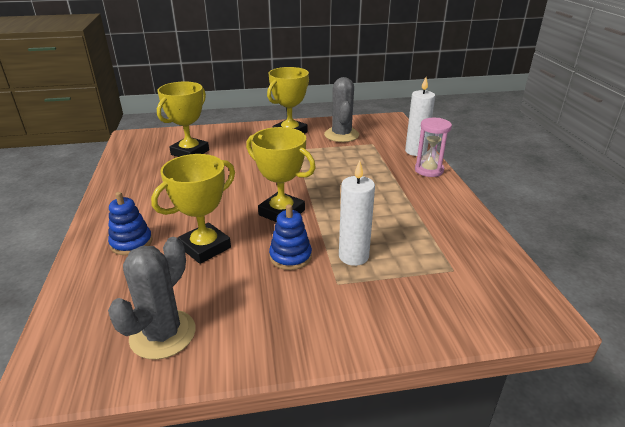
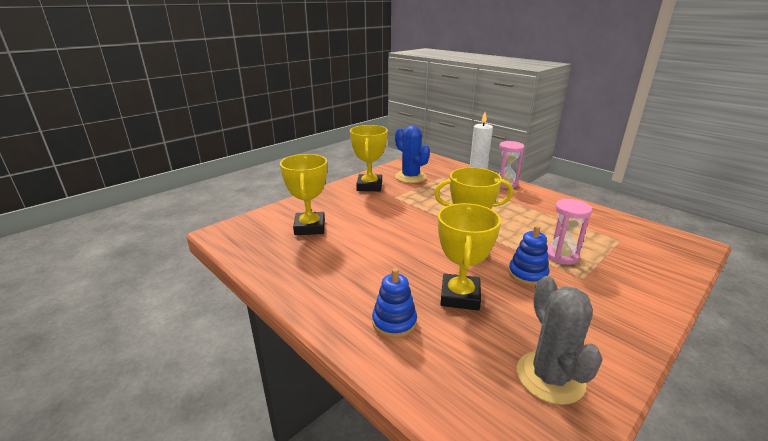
camera: 35 degrees left, 5 degrees down
(341, 135) = (410, 177): grey cactus -> blue cactus
(353, 256) = (561, 256): white candle -> pink hourglass

